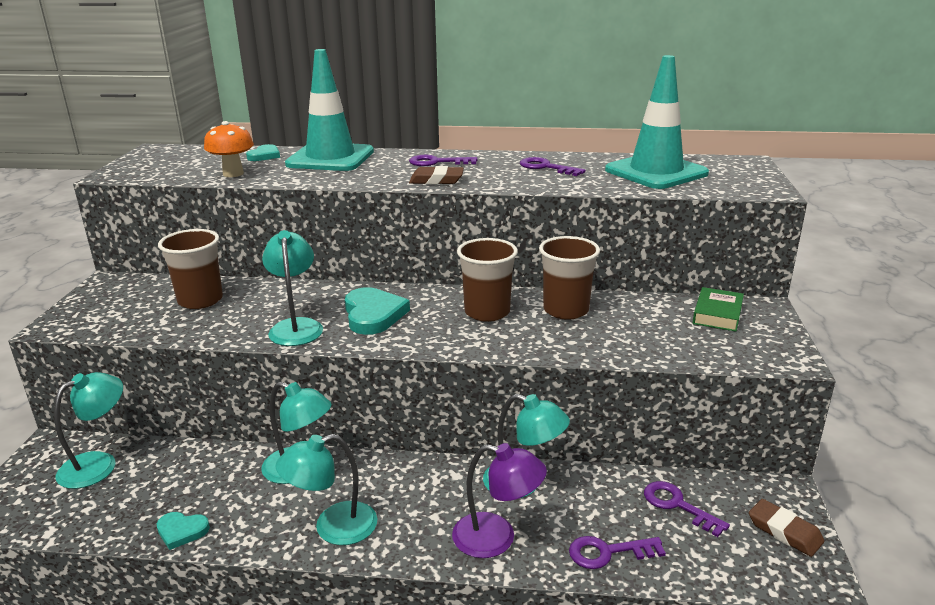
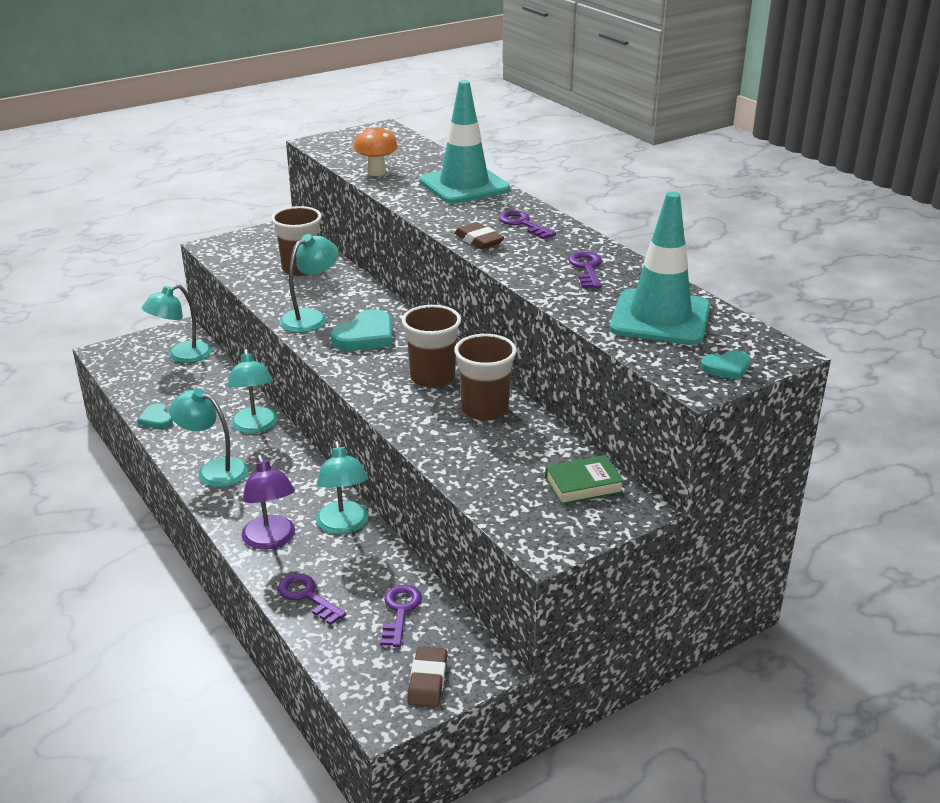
camera: 50 degrees right, 5 degrees up
(98, 464) = (182, 356): turquoise lamp -> turquoise lamp turned 135 degrees clockwise
(264, 155) = (430, 164): turquoise heart -> turquoise heart (727, 367)

